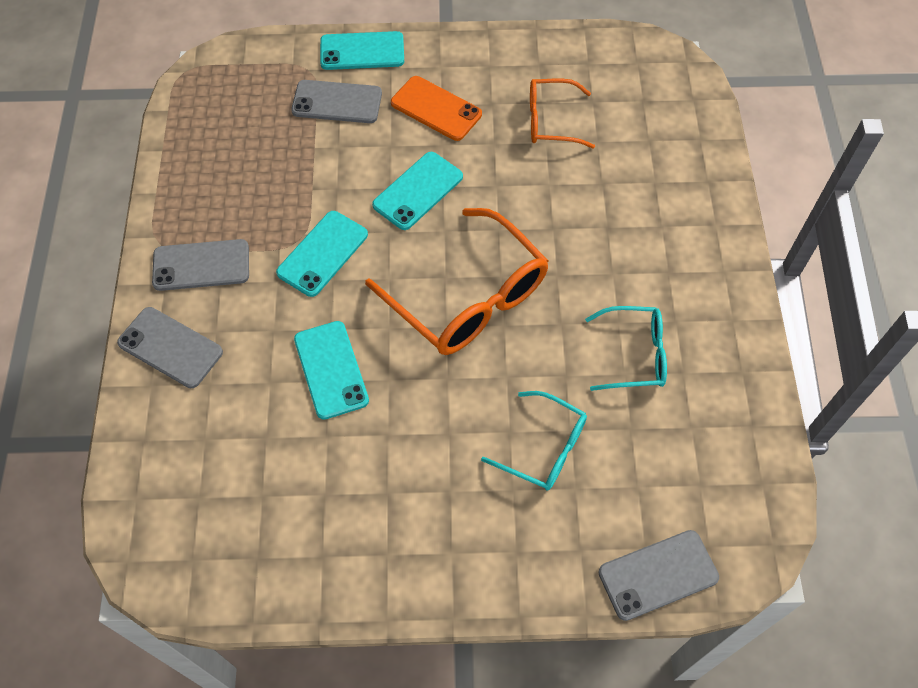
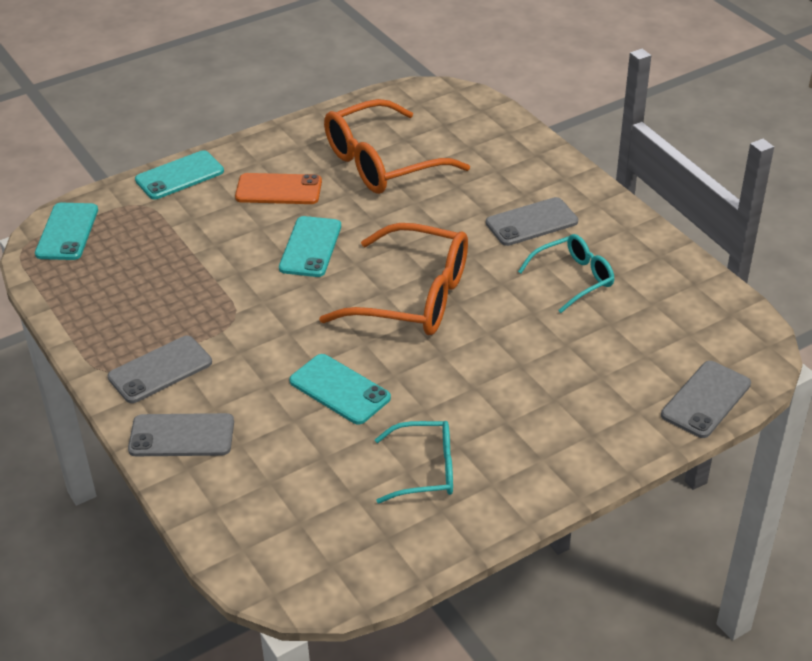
camera: 30 degrees left, 20 degrees down
(323, 254) = (264, 318): turquoise phone -> turquoise phone (67, 232)
(337, 102) = (187, 216): grey phone -> grey phone (531, 222)
(544, 448) = (556, 363): turquoise glasses -> turquoise glasses (426, 470)
(550, 121) = (381, 163): orange glasses -> orange glasses, size x1.75

